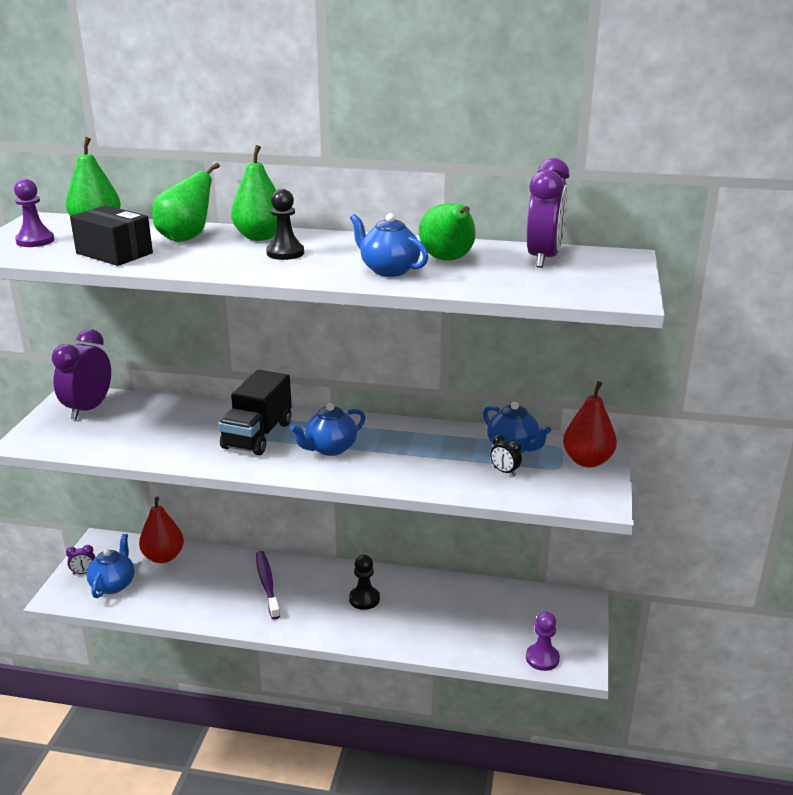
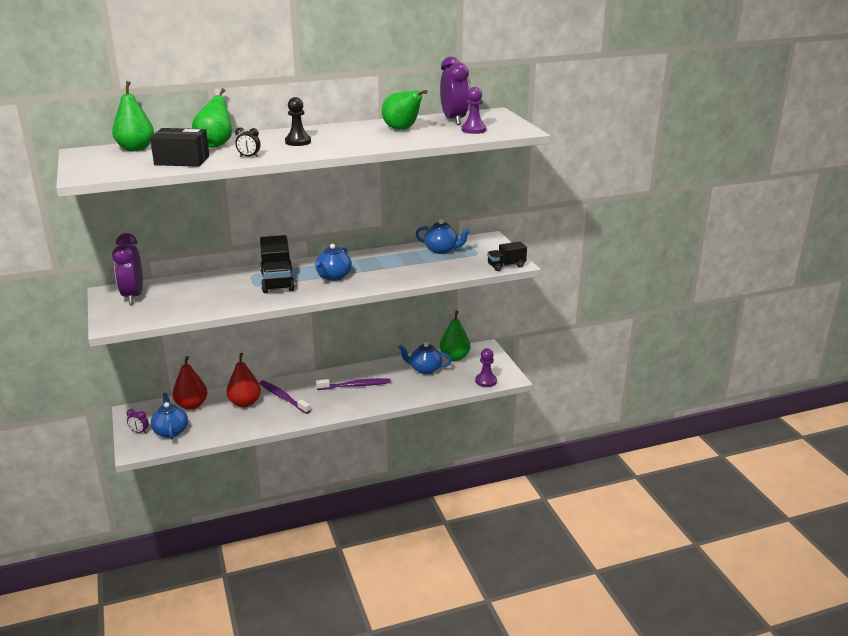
camera: 30 degrees left, 0 degrees up
(35, 241) = (107, 164): purple pawn -> purple pawn (473, 130)
(84, 572) = (139, 432): purple clock -> purple clock turned 60 degrees clockwise
(260, 237) = (265, 136): green pear -> green pear (454, 357)
(364, 599) = (355, 385): black pawn -> purple toothbrush
(388, 270) = (376, 140): blue teapot -> blue teapot (425, 369)
(504, 471) = (450, 262): black clock -> black clock (249, 157)
(582, 502) = (506, 266): none -> black truck
(587, 461) = (489, 247): red pear -> red pear (245, 403)

